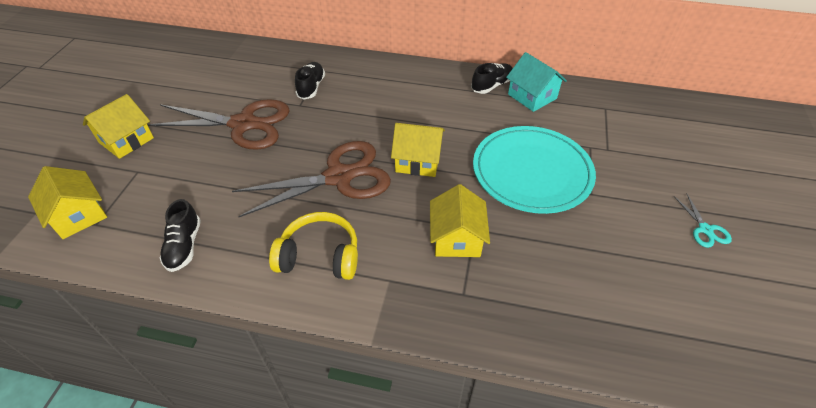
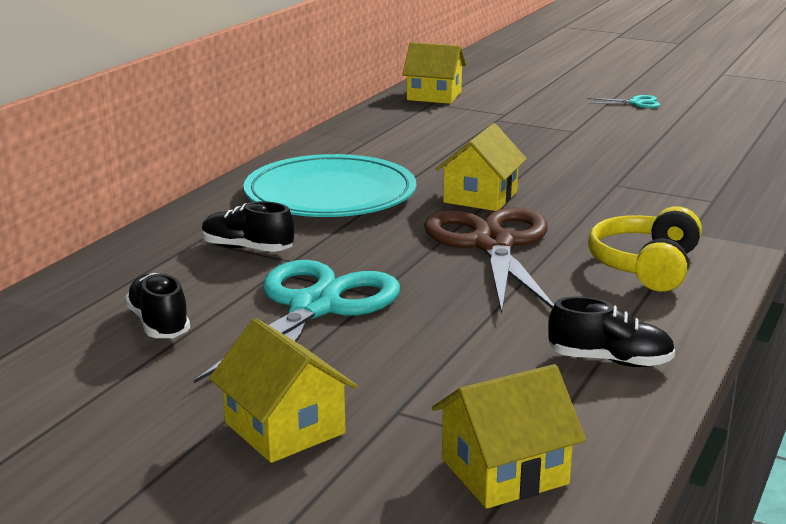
camera: 75 degrees left, 25 degrees down
(243, 124) = (314, 307): brown scissors -> turquoise scissors
(456, 238) = (628, 193): yellow house -> yellow house (434, 96)
(491, 85) = (344, 142): black shoe -> black shoe (159, 324)
(532, 96) = (384, 128): turquoise house -> none
(532, 172) = (528, 148): turquoise plate -> turquoise plate (330, 194)

